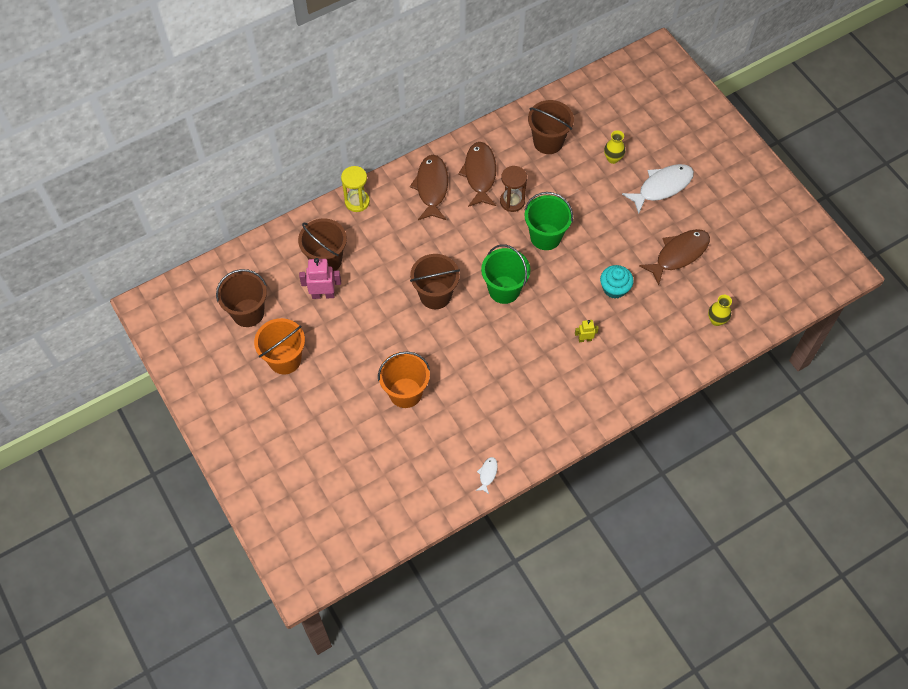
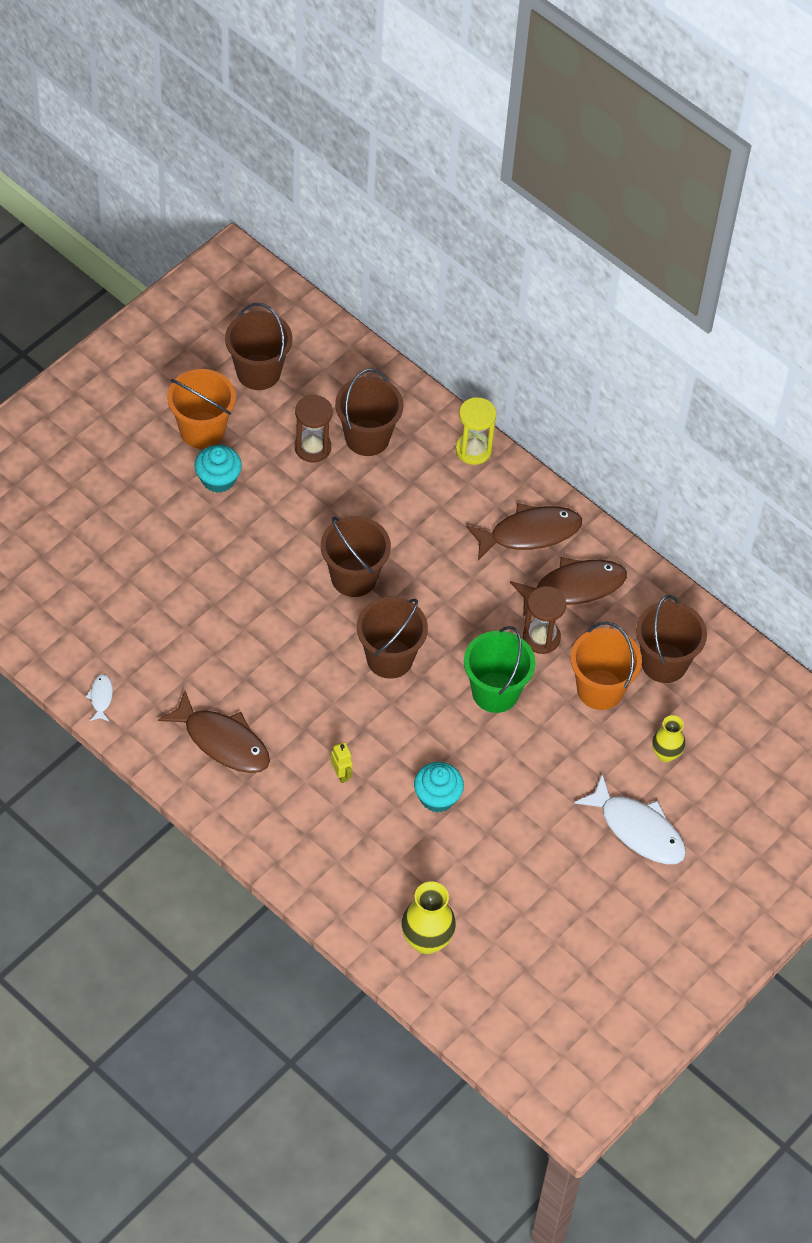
camera: 70 degrees right, 5 degrees down
(323, 294) = (312, 448): pink robot -> brown hourglass
(329, 359) = (218, 479): none -> turquoise cupcake
(405, 393) = (193, 576): orange bucket -> orange bucket (600, 689)
(487, 474) = (101, 697): white fish -> white fish turned 90 degrees counterclockwise
(504, 289) = (389, 658): green bucket -> brown bucket
(678, 254) = (524, 872): brown fish -> brown fish (222, 741)
(716, 320) = (426, 940): yellow vase -> yellow vase, size x1.56

